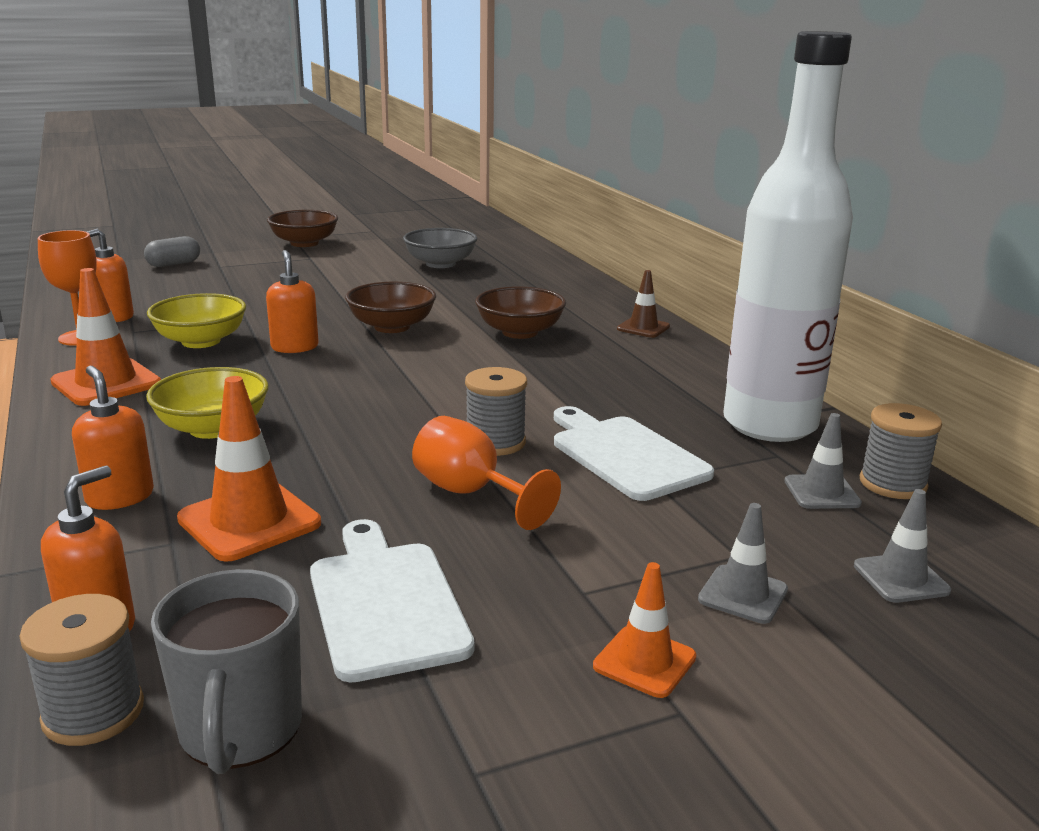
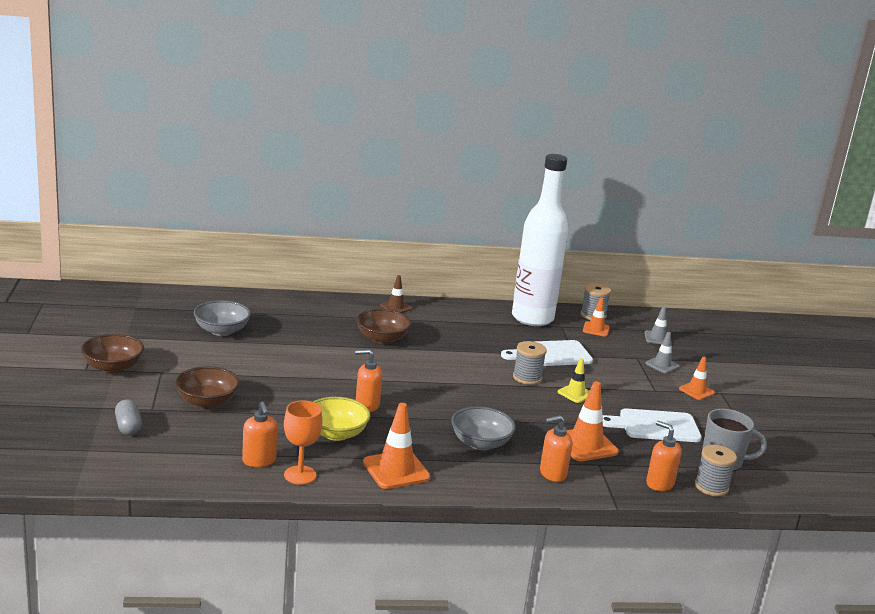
camera: 75 degrees left, 0 degrees up
(213, 428) = (480, 443): yellow bowl -> grey bowl
(392, 327) = (348, 371): brown bowl -> brown bowl (207, 402)
(471, 493) = (575, 393): orange goblet -> yellow traffic cone
(821, 492) = (596, 329): grey traffic cone -> orange traffic cone

